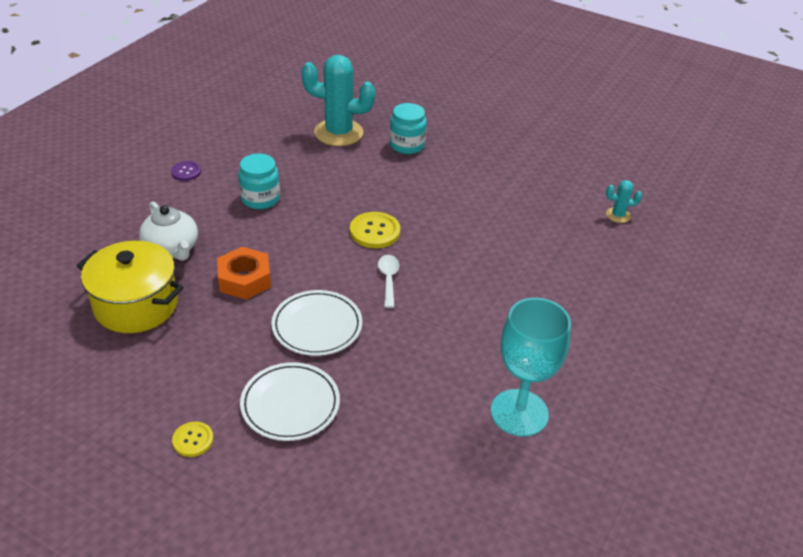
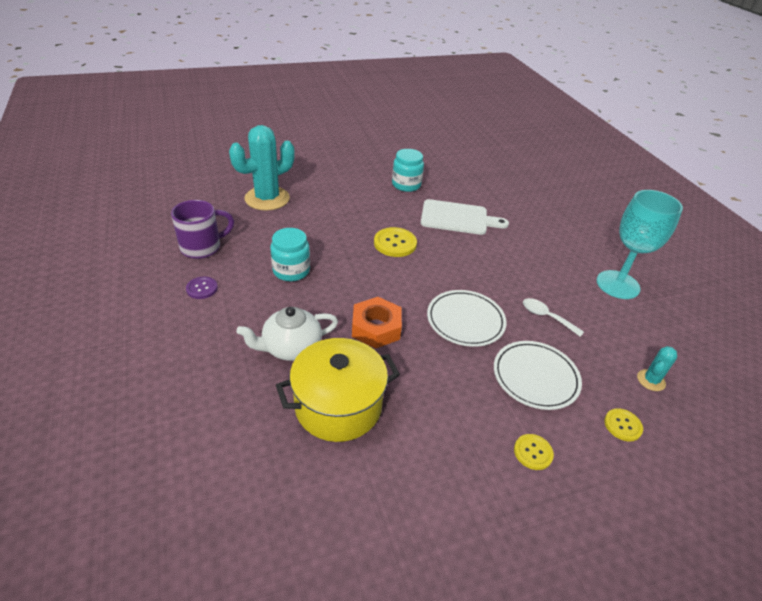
camera: 50 degrees left, 0 degrees up
(172, 249) = (291, 347): white teapot -> white teapot turned 150 degrees clockwise
(232, 143) = (202, 247): none -> purple mug
(288, 491) = (622, 425): none -> yellow button
(388, 279) = (450, 265): white spoon -> white spoon (546, 317)
(407, 145) = (322, 183): turquoise jar -> turquoise jar (406, 185)
(474, 249) = (458, 218): none -> white cutting board
(618, 215) = (483, 160): turquoise cactus -> turquoise cactus (651, 380)

